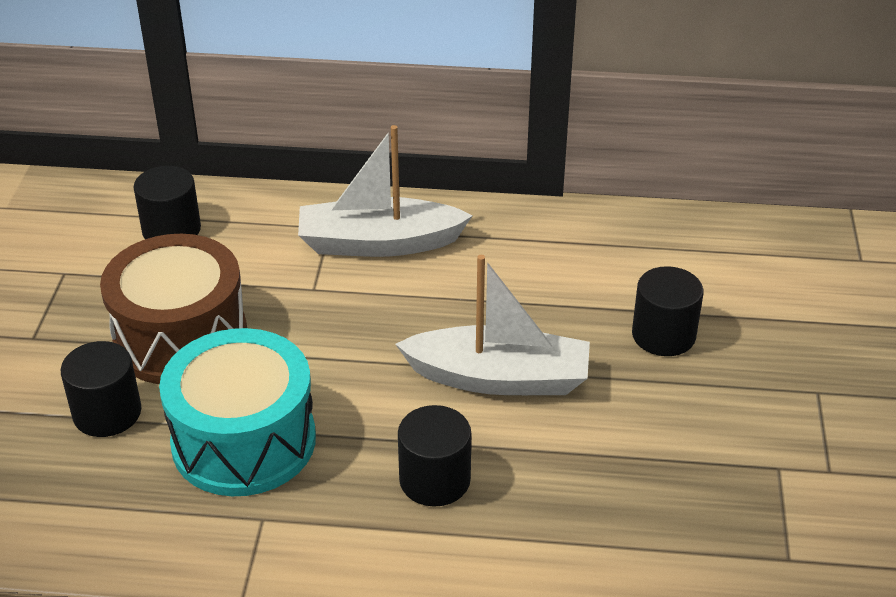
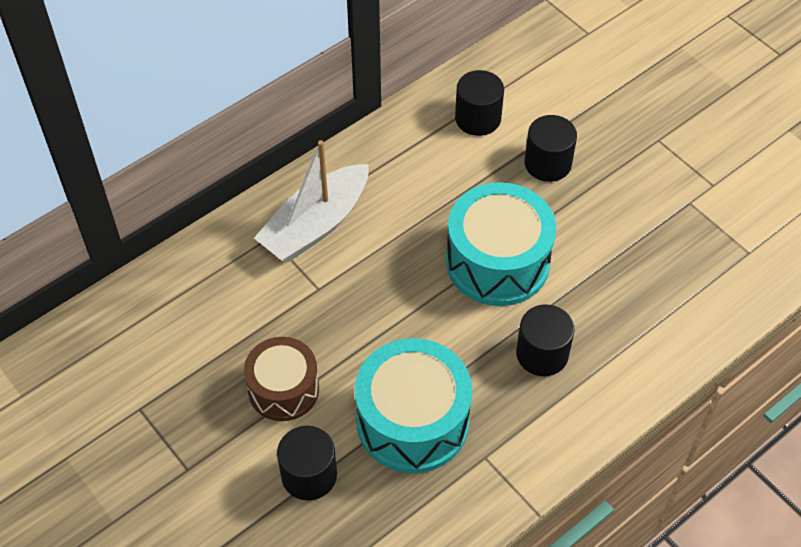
camera: 45 degrees left, 15 degrees up
(171, 230) = (168, 319): black cylinder -> black cylinder (478, 118)
(181, 338) = (283, 389): brown drum -> brown drum, size x0.64
(499, 378) = (497, 262): white boat -> turquoise drum

